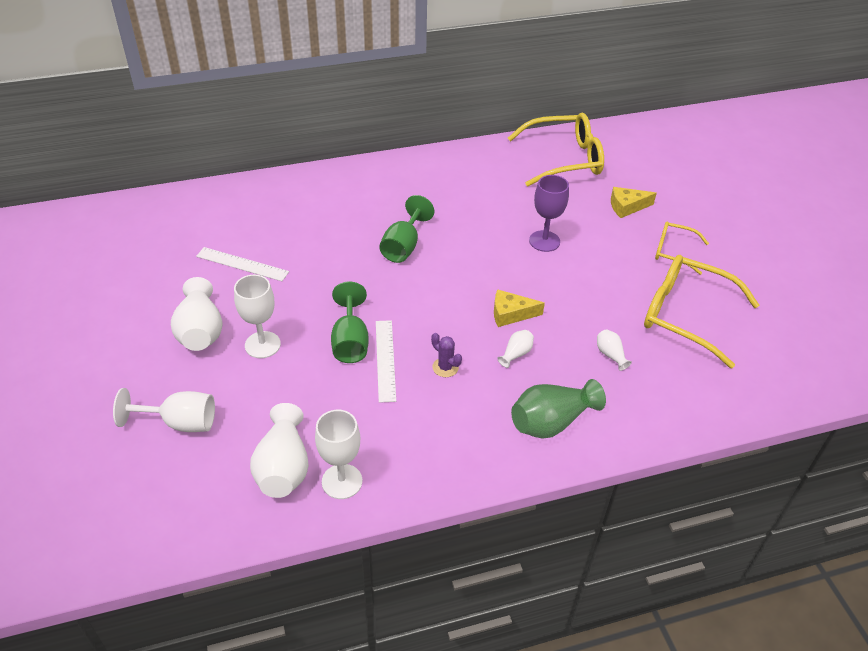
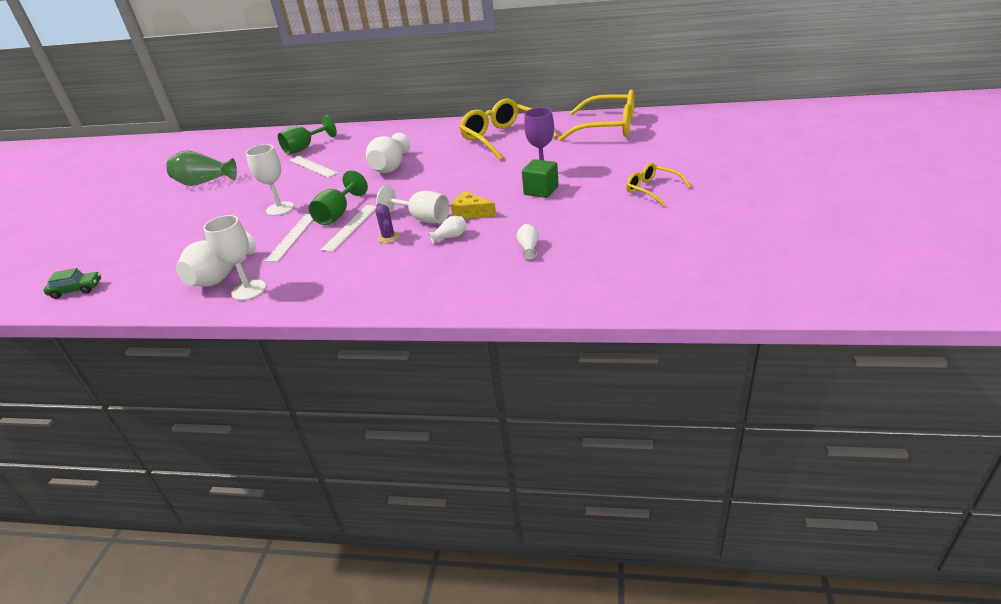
camera: 30 degrees right, 10 degrees down
(90, 537) = (76, 289): none -> green car
(180, 423) = (188, 241): white goblet -> white goblet (423, 219)
(200, 331) = (251, 197): white vase -> white vase (391, 167)
(322, 388) = (292, 237): none -> white ruler
(403, 246) = (429, 167): green goblet -> green goblet (304, 148)
(551, 422) = (435, 282): green vase -> green vase (204, 182)
(562, 268) = (541, 191): none -> green cube
(627, 207) = (635, 159): yellow cheese -> none
(685, 315) = (623, 231): yellow glasses -> yellow glasses (502, 138)

